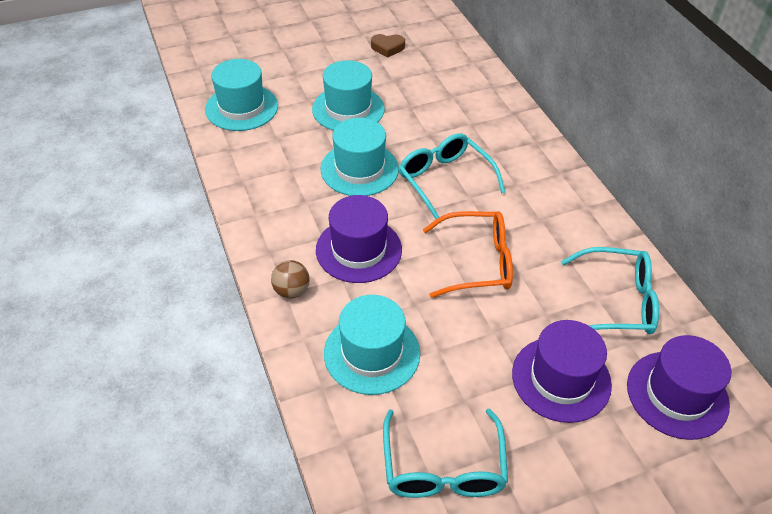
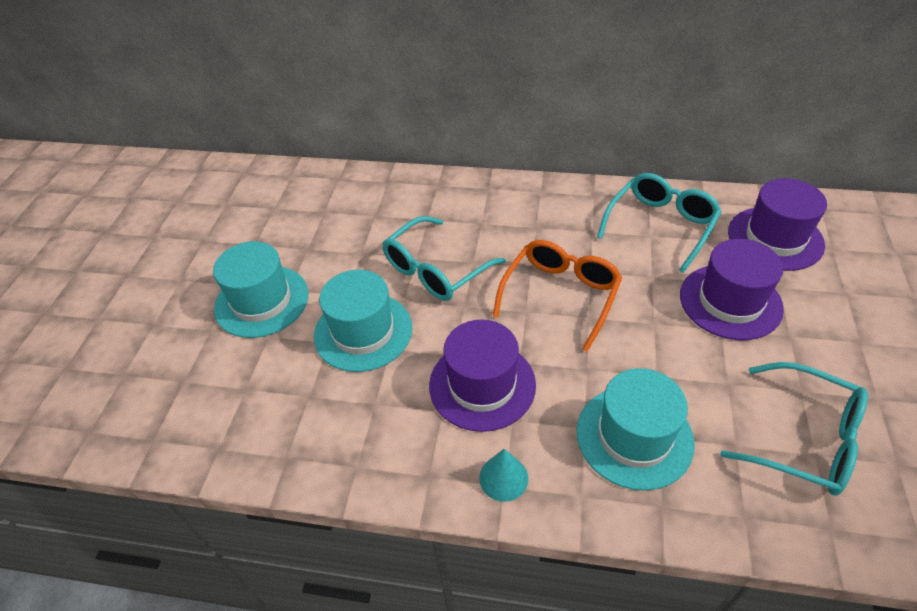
camera: 55 degrees left, 0 degrees up
(241, 107) = (156, 404): turquoise hat -> none
(291, 291) = (503, 478): brown ball -> turquoise cone
(387, 48) = (200, 226): brown heart -> none
(444, 180) = (435, 270): turquoise glasses -> turquoise glasses turned 45 degrees counterclockwise

